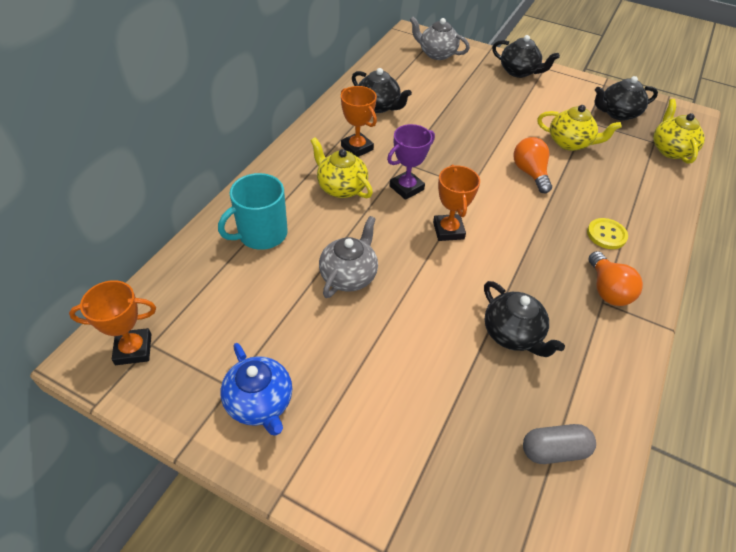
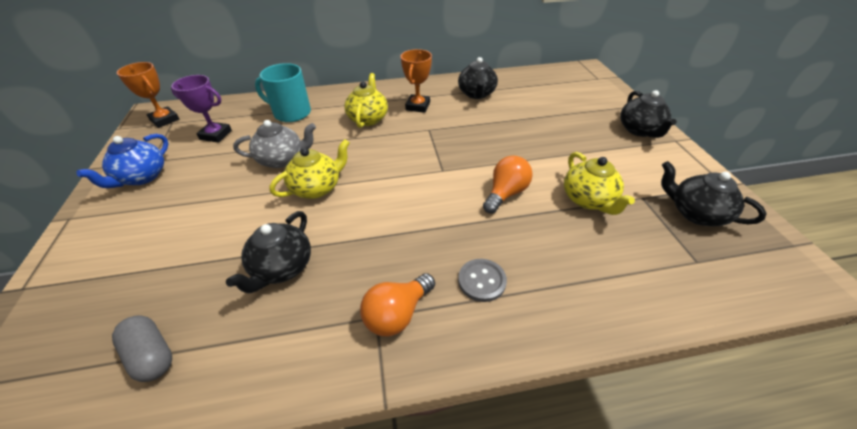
camera: 55 degrees right, 5 degrees down
(406, 188) = (401, 142): purple trophy -> purple trophy (216, 135)
(436, 54) = (583, 87): grey teapot -> none
(448, 230) = (375, 181): orange trophy -> none
(606, 235) = (482, 281): yellow button -> grey button
(670, 149) = (707, 281): yellow teapot -> yellow teapot (317, 188)

